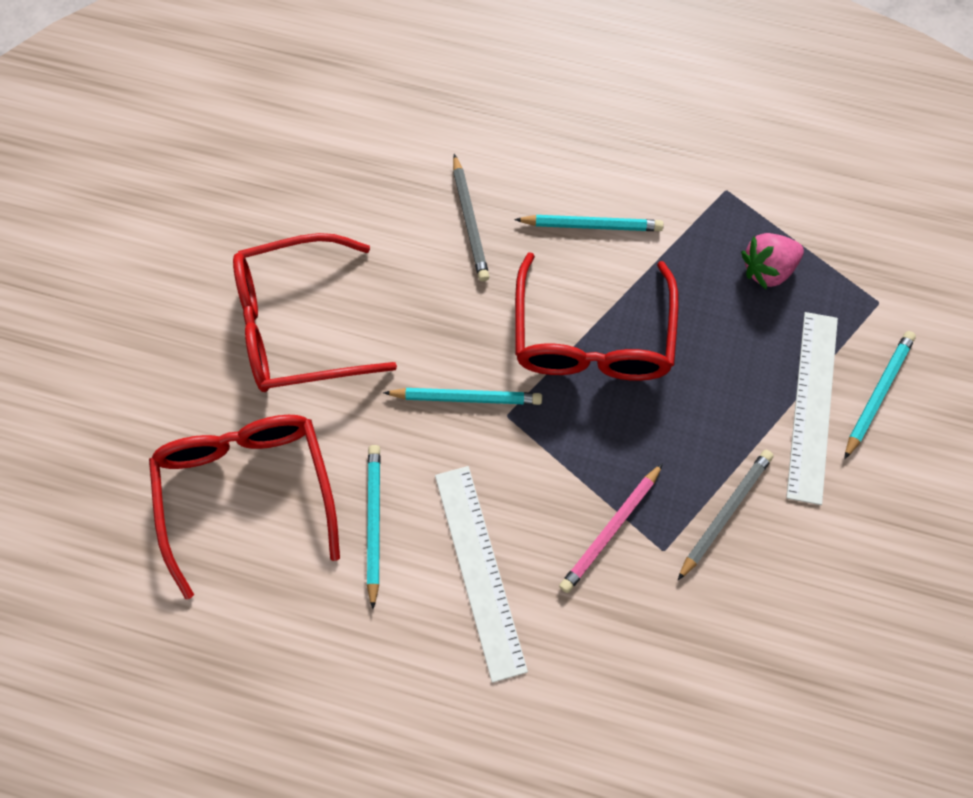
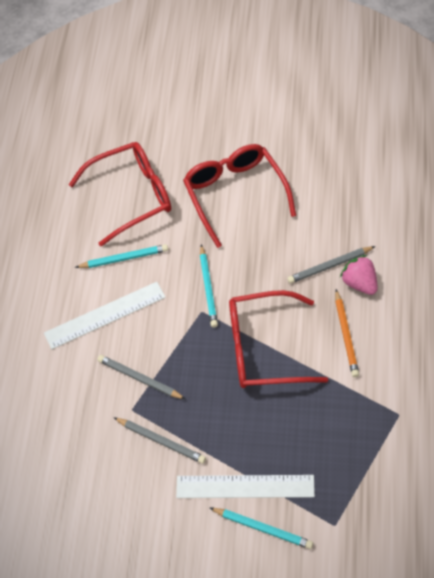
camera: 85 degrees right, 10 degrees down
(592, 225) = (346, 335): turquoise pencil -> orange pencil
(610, 530) = (139, 378): pink pencil -> grey pencil
(767, 269) = (341, 448): pink strawberry -> pink strawberry (359, 283)

